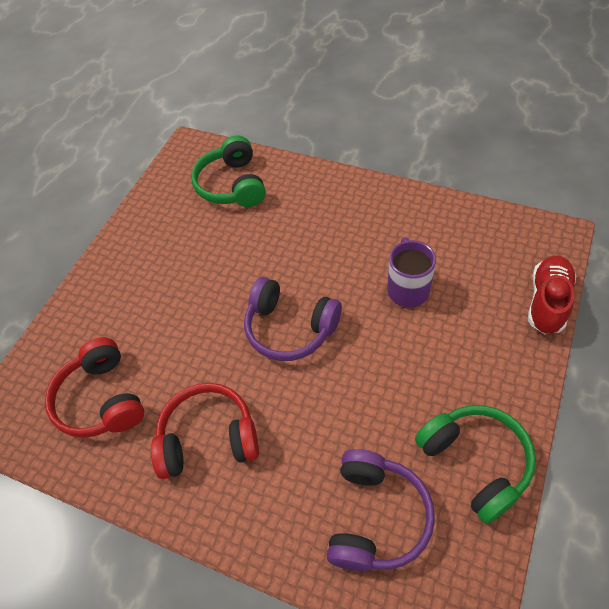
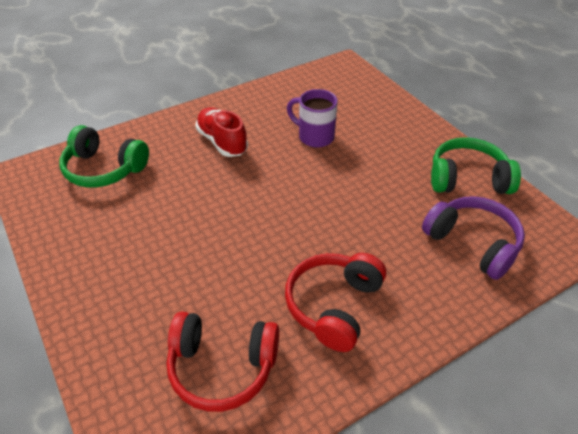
camera: 60 degrees left, 10 degrees down
(290, 328) = (283, 208): purple headphones -> none
(547, 302) = (385, 93): red shoe -> red shoe (222, 142)

